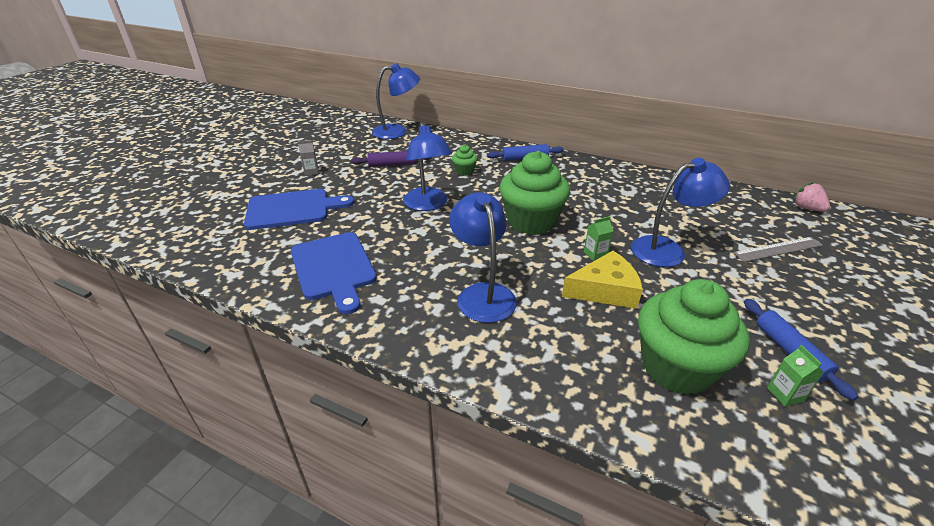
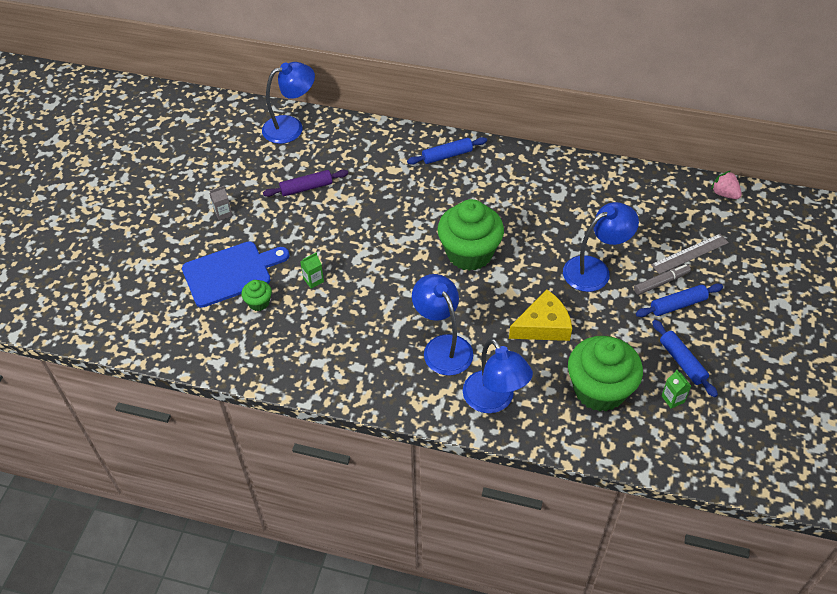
camera: 10 degrees left, 15 degrees up
(334, 268) = (305, 340): blue cutting board -> none
(428, 205) = (364, 245): blue lamp -> blue lamp (494, 400)
(464, 171) = (387, 188): green cupcake -> green cupcake (259, 302)
(595, 254) = (532, 286): green carton -> green carton (313, 280)
(747, 269) = (661, 282): none -> grey marker
(772, 292) = (678, 305): none -> blue rolling pin

